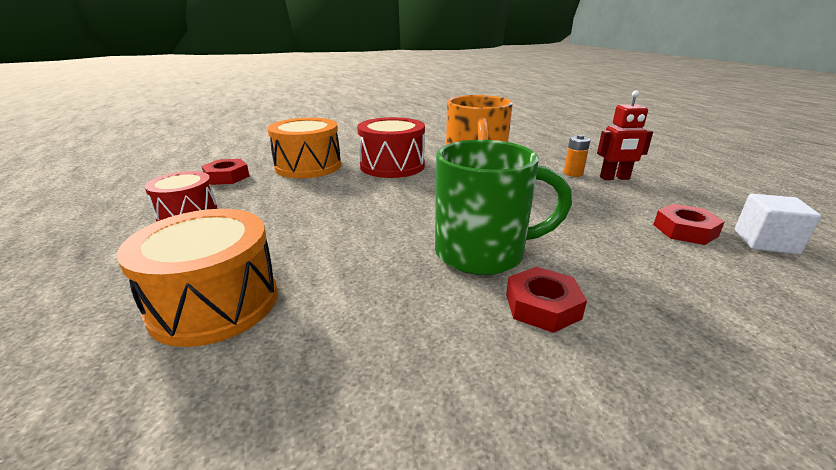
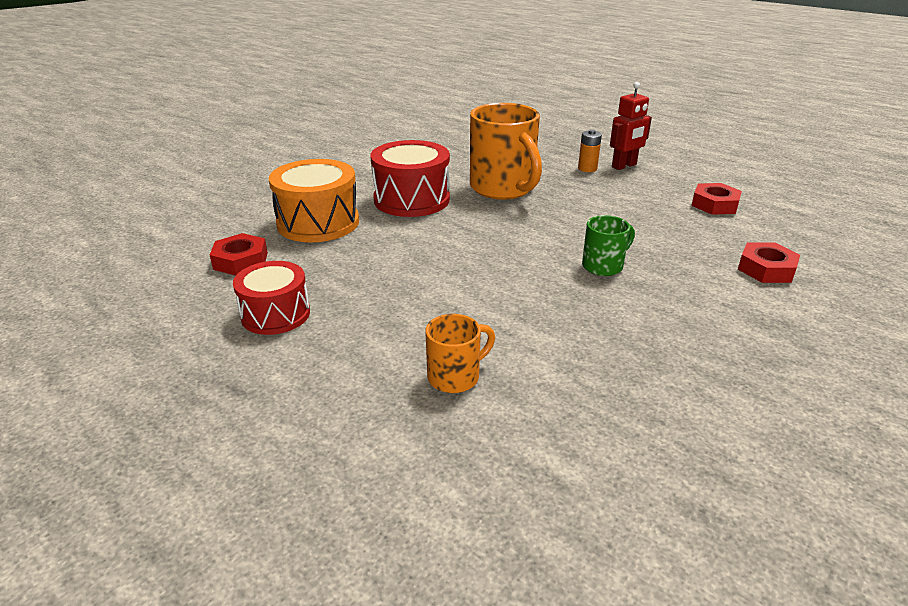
camera: 30 degrees left, 5 degrees up
(215, 303) = (455, 377): orange drum -> orange mug
(483, 253) = (603, 266): green mug -> green mug, size x0.51
(542, 306) = (685, 292): red nut -> red nut (766, 269)
(765, 242) = (767, 200): white cube -> none

